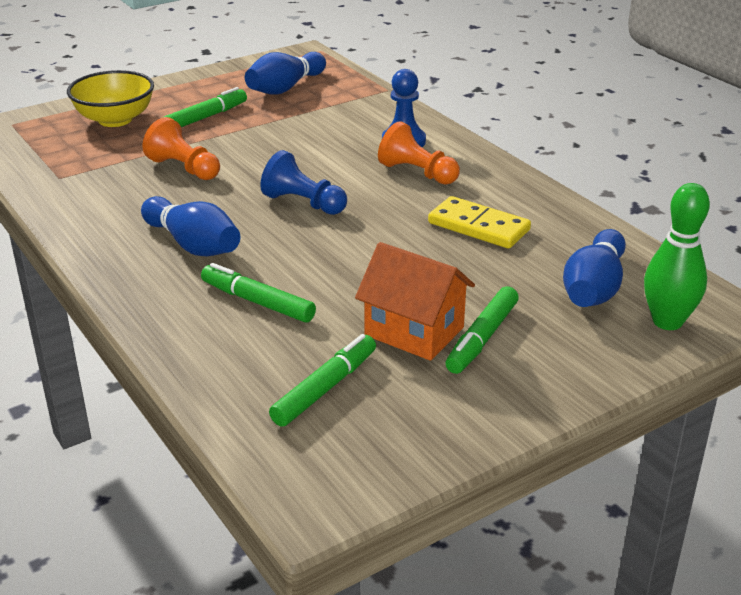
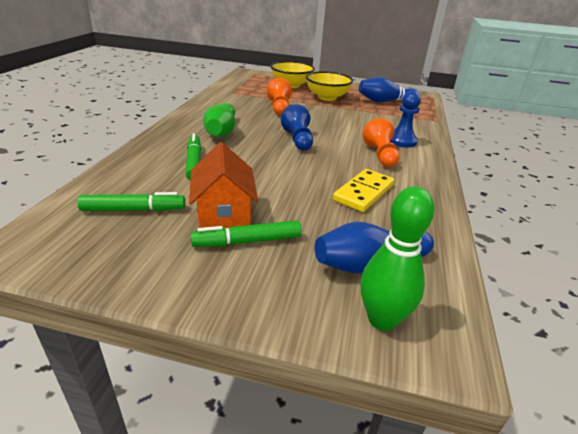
camera: 45 degrees right, 0 degrees up
(193, 245) = (221, 131): blue bowling pin -> green bowling pin
(205, 117) = (327, 97): green marker -> yellow bowl
(479, 226) = (363, 192): yellow domino -> yellow domino turned 45 degrees clockwise

